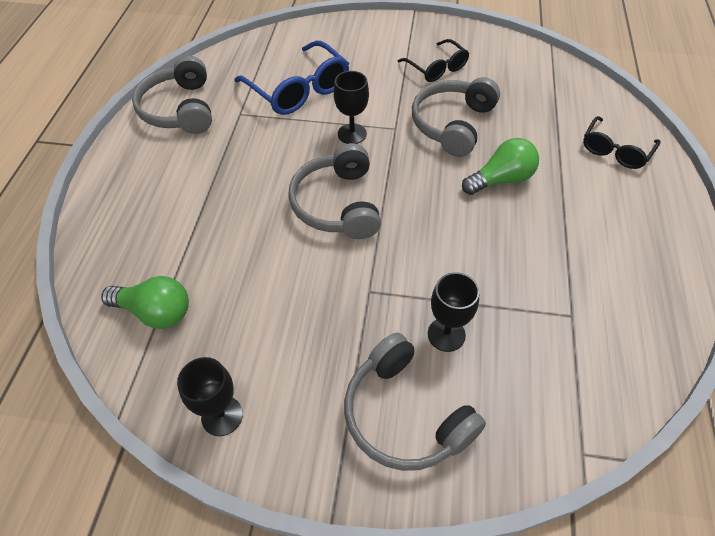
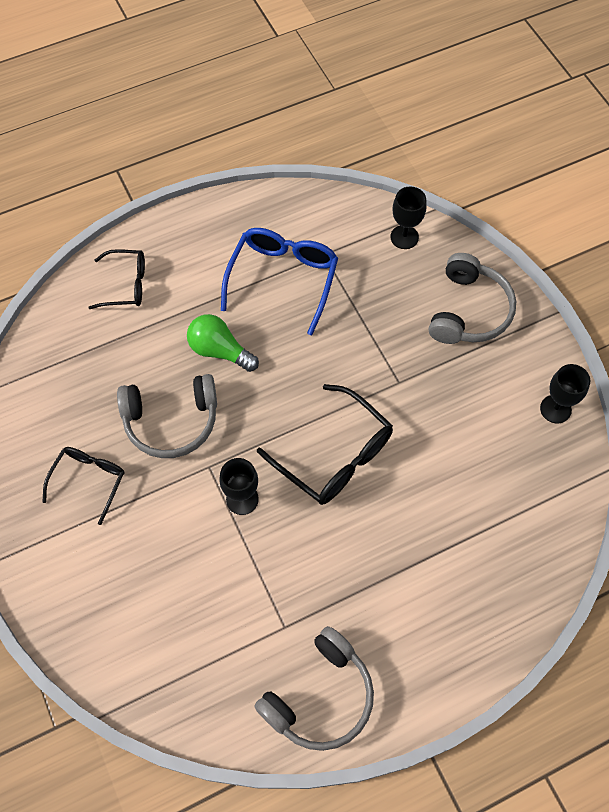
camera: 125 degrees left, 10 degrees up
(155, 312) = (530, 512): green light bulb -> none
(299, 90) = (210, 594): blue glasses -> blue glasses (283, 278)
(337, 204) = (335, 456): grey headphones -> black glasses
(446, 334) = (395, 317): black goblet -> black goblet (404, 237)

